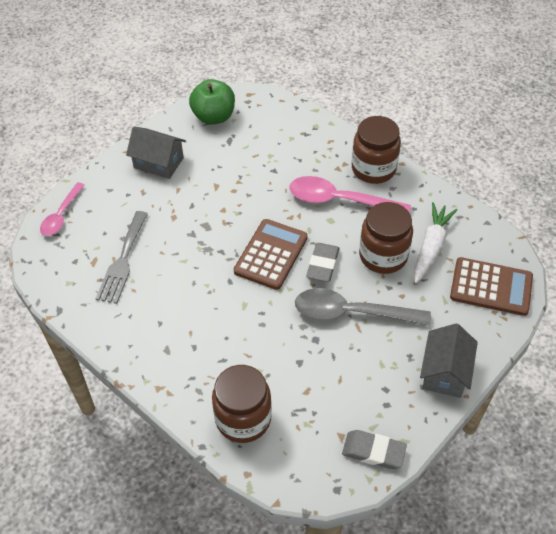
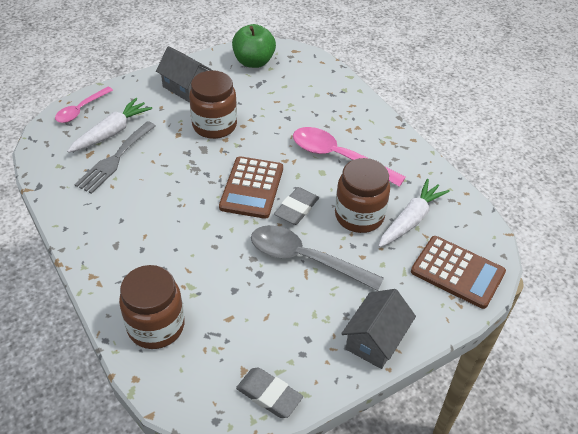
camera: 15 degrees right, 5 degrees down
(105, 232) = (112, 132): none -> white carrot
(271, 254) = (251, 188): brown calculator -> brown calculator turned 150 degrees clockwise
(373, 169) = (383, 138): brown jar -> brown jar (214, 125)

